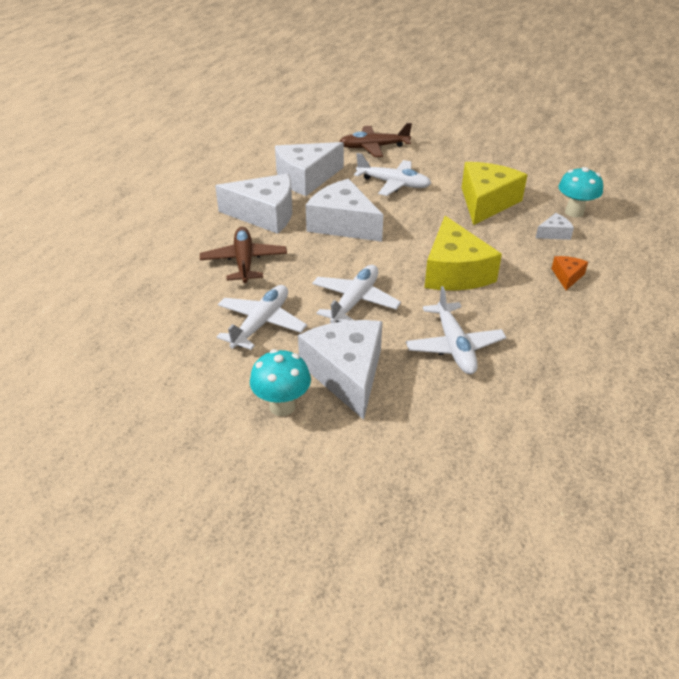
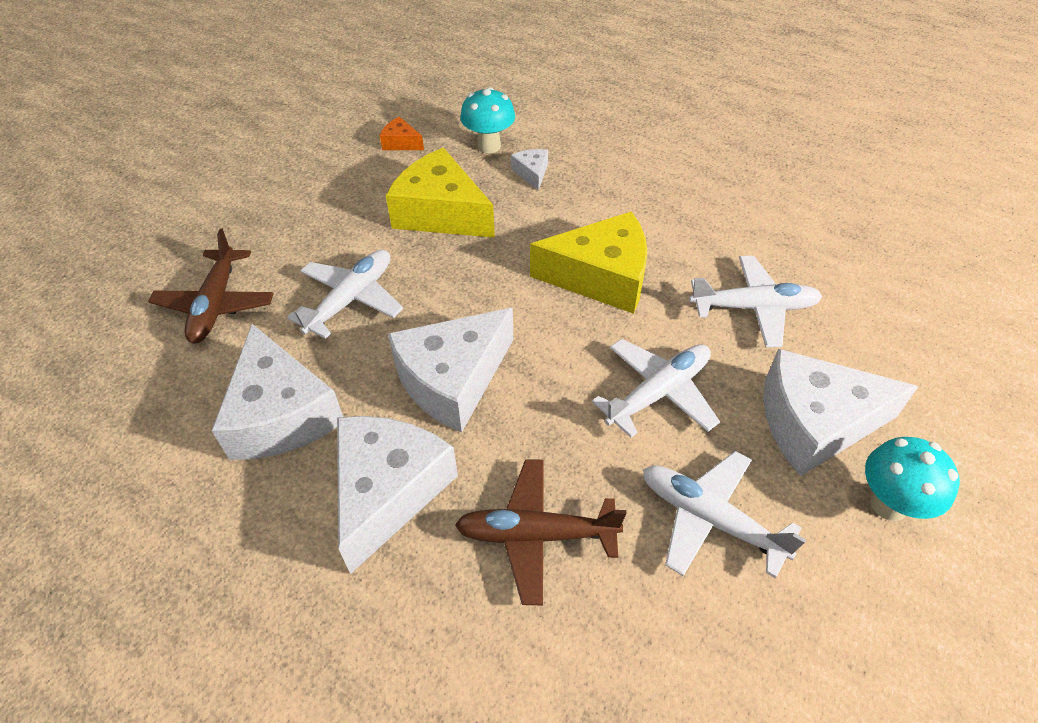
camera: 80 degrees left, 10 degrees up
(355, 301) = (659, 392): white plane -> white plane turned 105 degrees clockwise
(567, 276) = (622, 186): orange cheese -> orange cheese (401, 143)

